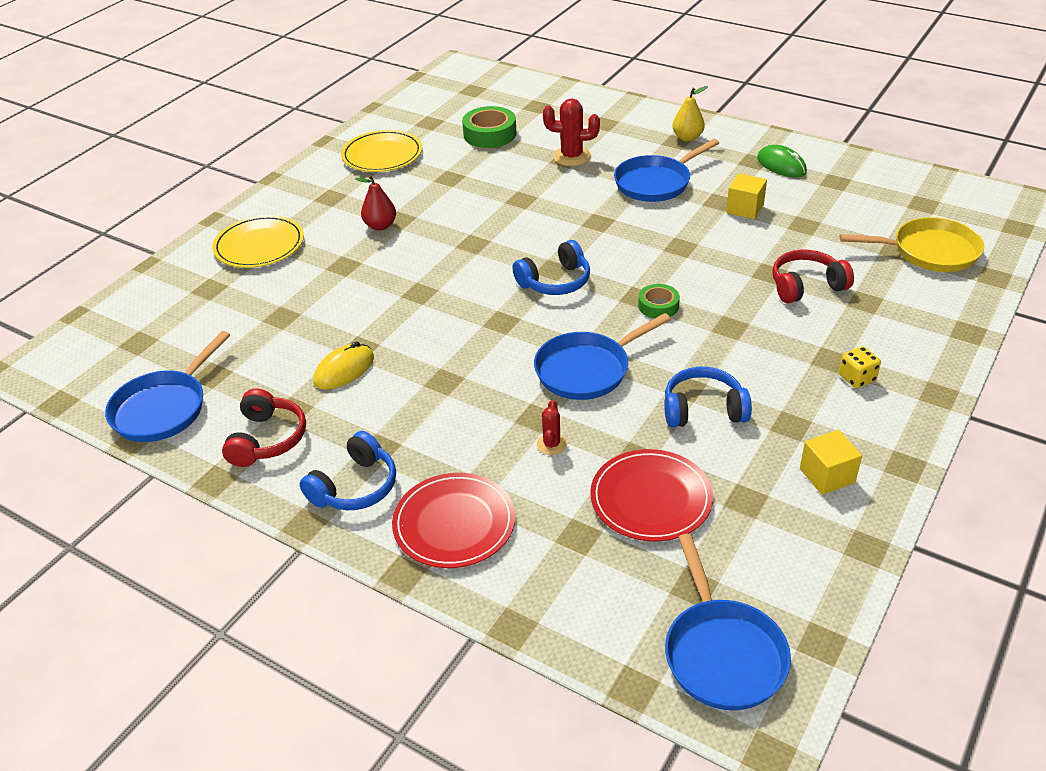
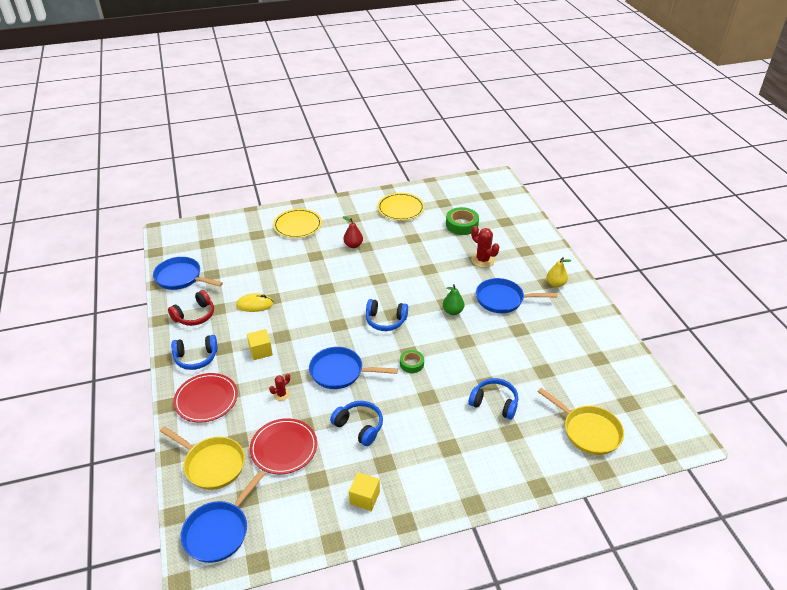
camera: 40 degrees right, 0 degrees up
(164, 408) = (181, 278): blue pan -> blue pan turned 45 degrees clockwise
(587, 589) = (212, 464): none -> yellow pan
(619, 226) = (452, 311): none -> green pear
(745, 208) = (526, 342): yellow cube -> yellow cube (261, 351)
(781, 165) = (582, 330): green mouse -> none
(806, 286) = (494, 403): red headphones -> blue headphones
(857, 378) = (447, 466): yellow dice -> none

